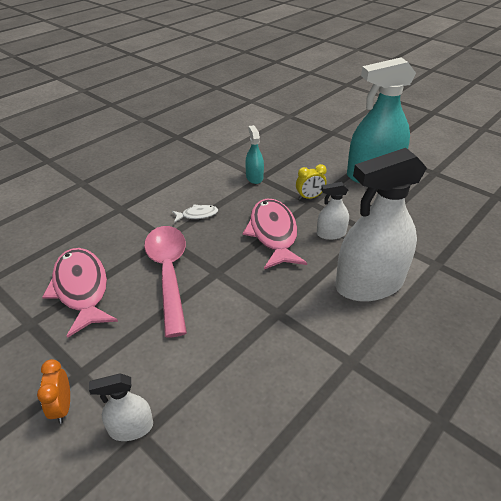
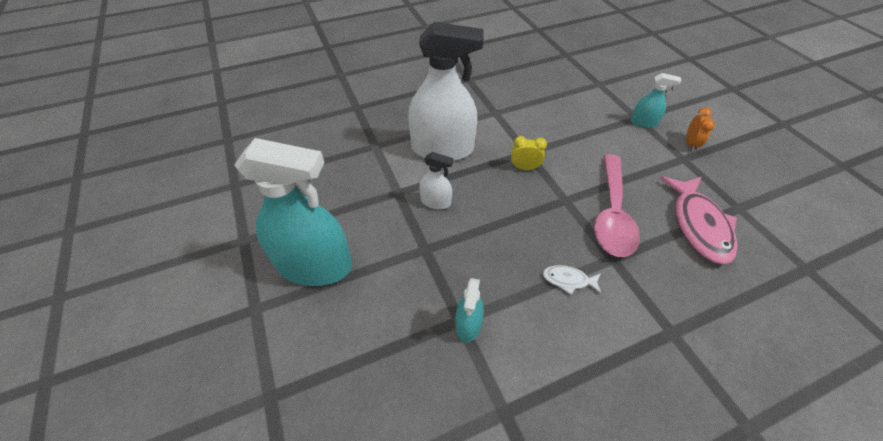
camera: 155 degrees left, 10 degrees up
(131, 428) = (643, 122): white spray bottle -> turquoise spray bottle
(273, 233) = (492, 222): pink fish -> none
(309, 197) = (421, 257): yellow clock -> yellow clock (524, 168)

